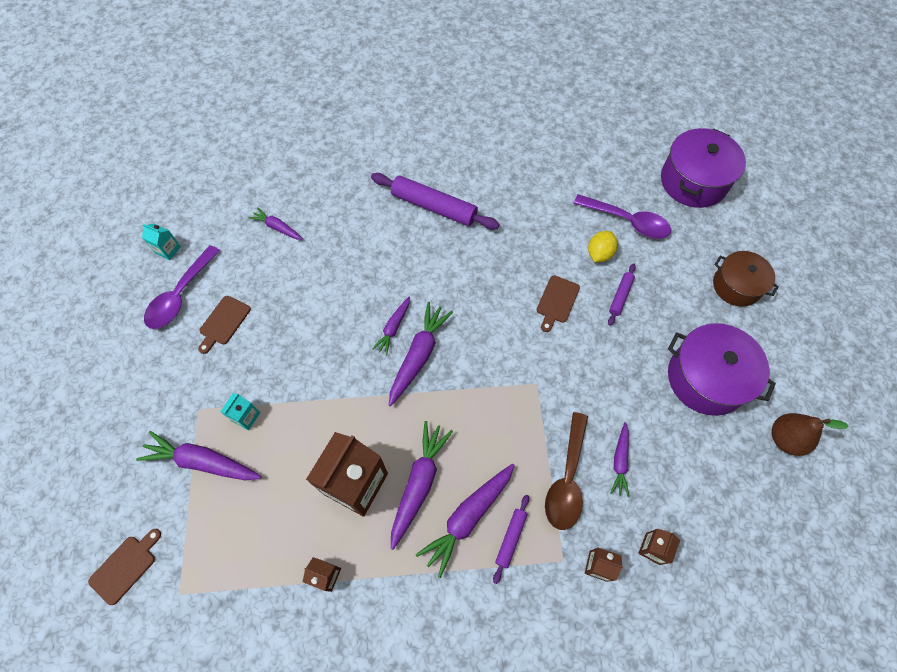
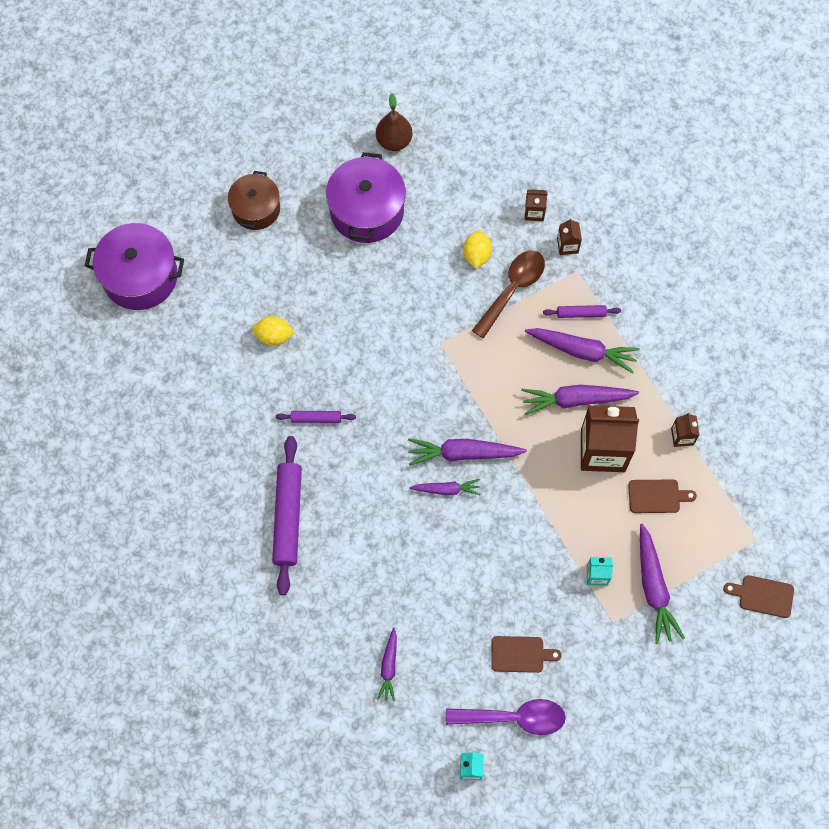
camera: 115 degrees left, 5 degrees up
(557, 301) = (347, 356): brown cutting board -> brown cutting board (657, 496)
(567, 479) = (512, 289): brown spoon -> brown spoon turned 45 degrees counterclockwise
(620, 296) = (314, 303): purple rolling pin -> purple rolling pin (316, 418)
(620, 461) = (476, 255): purple carrot -> yellow lemon
(627, 221) = (221, 323): purple spoon -> none

